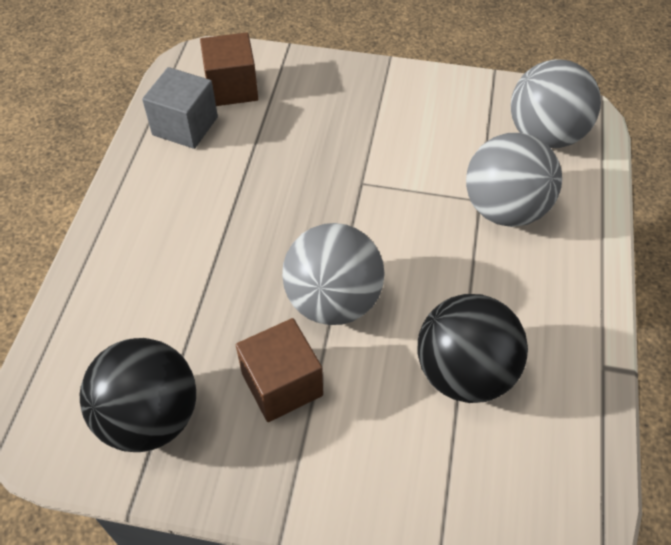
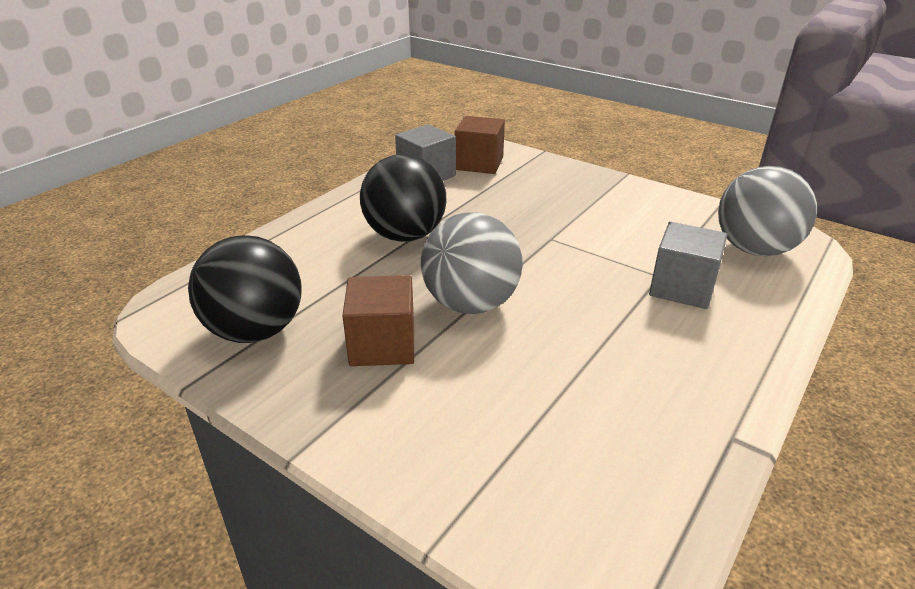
camera: 25 degrees right, 20 degrees down
(464, 372) = (566, 392): black ball -> black ball (405, 235)
(504, 209) = (682, 287): grey ball -> grey cube

